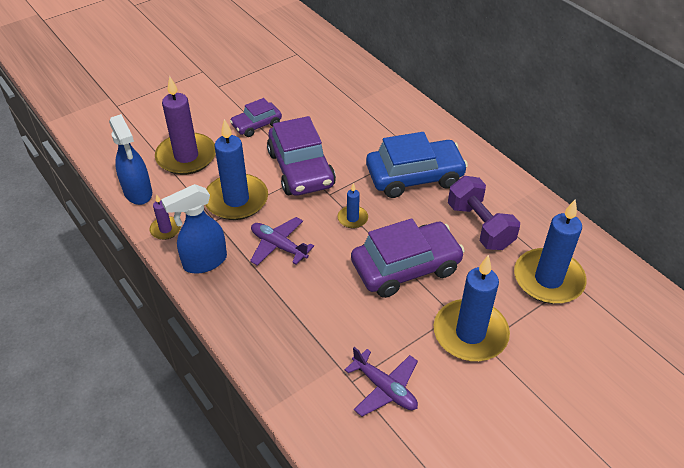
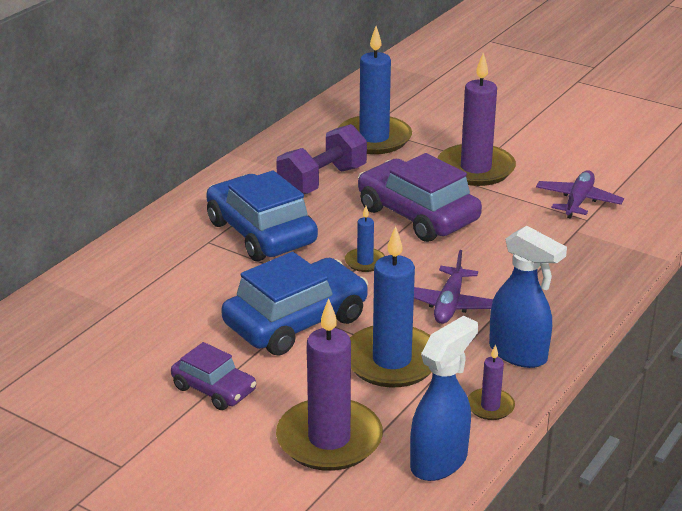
camera: 110 degrees left, 15 degrees down
(301, 169) = (296, 321): purple car -> blue car
(470, 333) = (475, 169): blue candle -> purple candle

